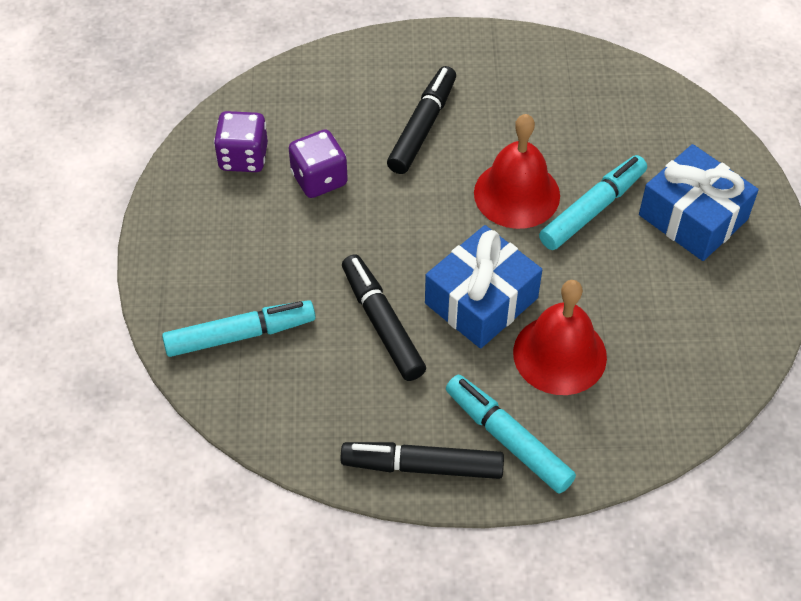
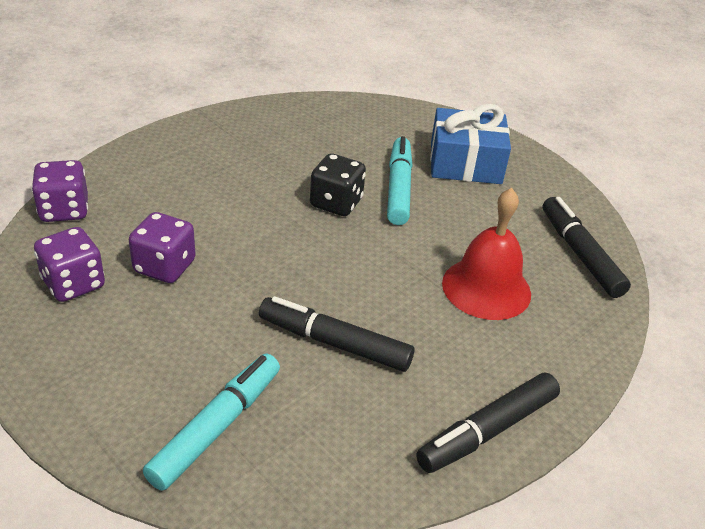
camera: 45 degrees left, 15 degrees down
(290, 81) = (64, 210): none -> purple dice
(422, 127) = (215, 193): black marker -> black marker (580, 254)
(481, 301) = (391, 284): blue gift -> none
(508, 439) = (522, 367): turquoise marker -> none
(517, 194) = (336, 203): red bell -> black dice

